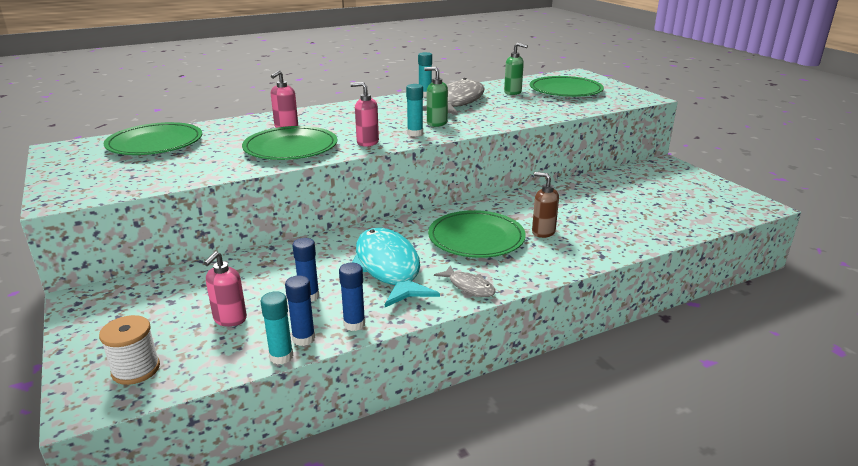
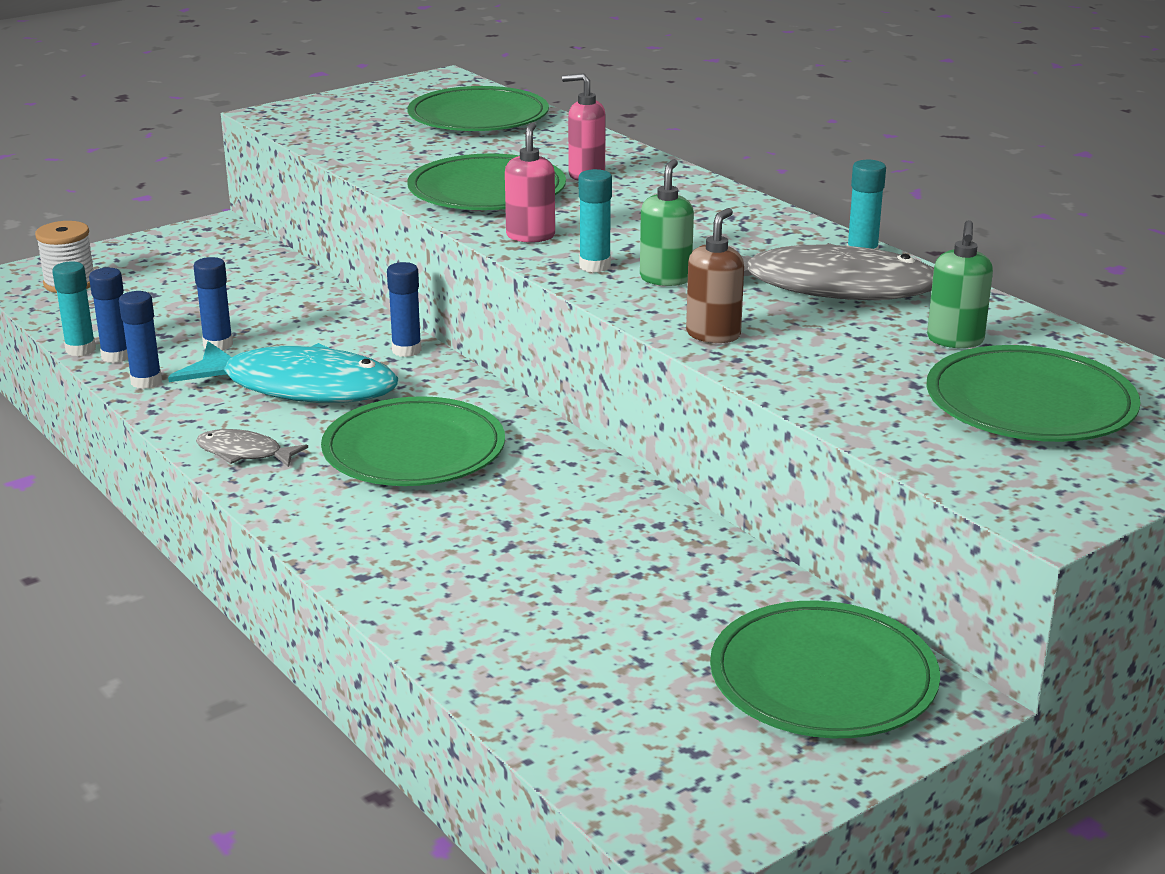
camera: 80 degrees right, 0 degrees up
(230, 319) = (165, 309): pink soap dispenser -> none
(354, 235) = (406, 350): none -> blue glue stick
(388, 268) = (300, 387): turquoise fish -> turquoise fish turned 45 degrees clockwise
(469, 286) = (244, 453): grey fish -> grey fish turned 75 degrees clockwise
(543, 232) = (451, 514): brown soap dispenser -> brown soap dispenser (713, 334)
(658, 177) = (823, 678): none -> green plate

